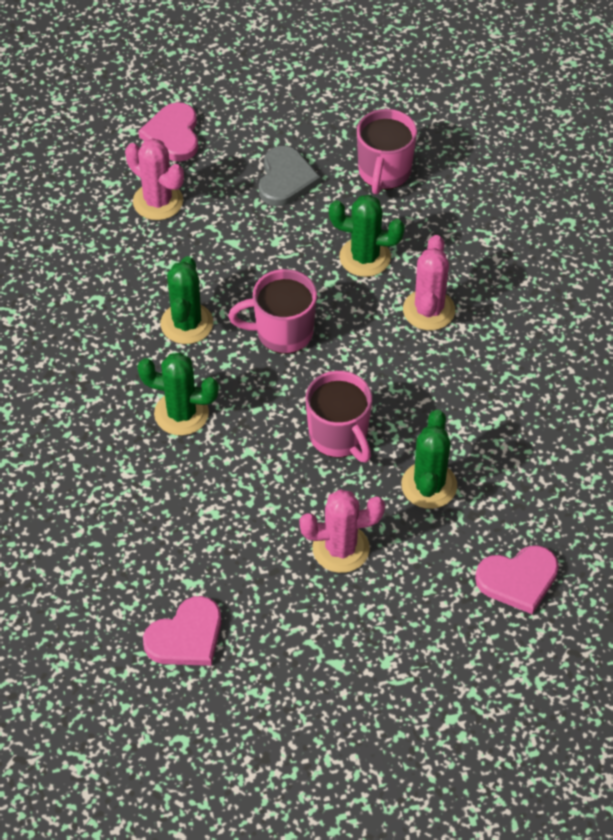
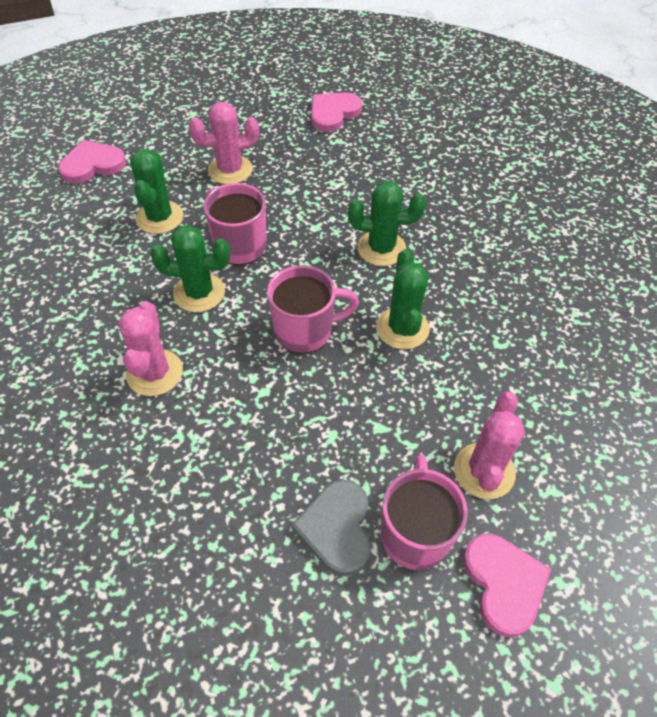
camera: 170 degrees right, 0 degrees up
(158, 201) = (484, 471): pink cactus -> pink cactus turned 75 degrees clockwise
(365, 257) = (227, 427): green cactus -> green cactus (199, 293)
(384, 173) = (209, 559): pink mug -> pink mug (415, 533)

